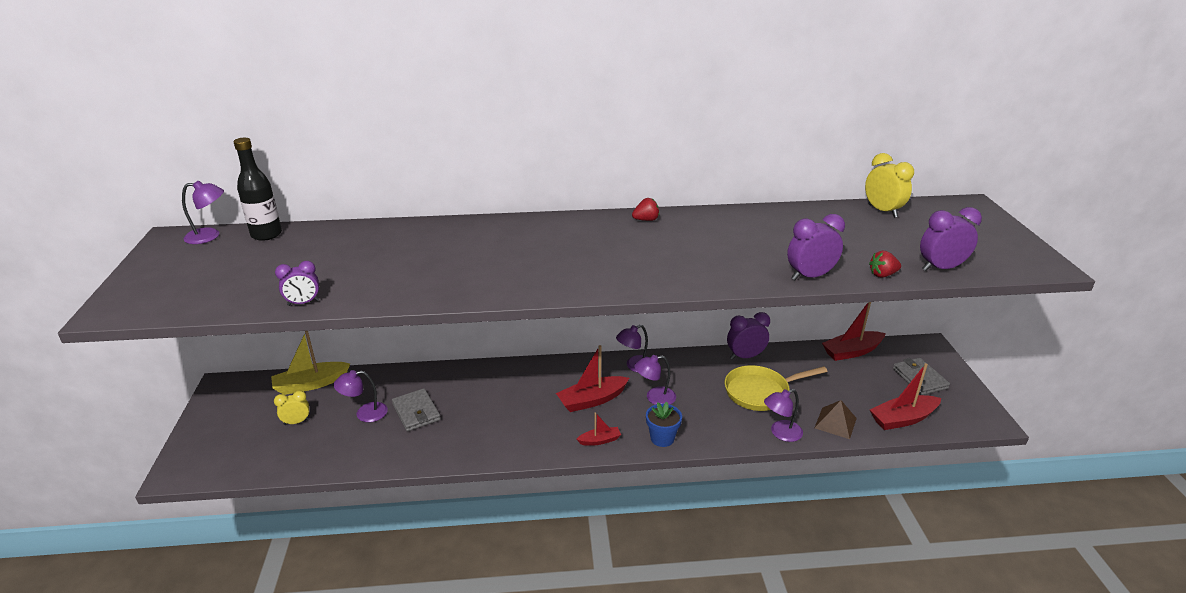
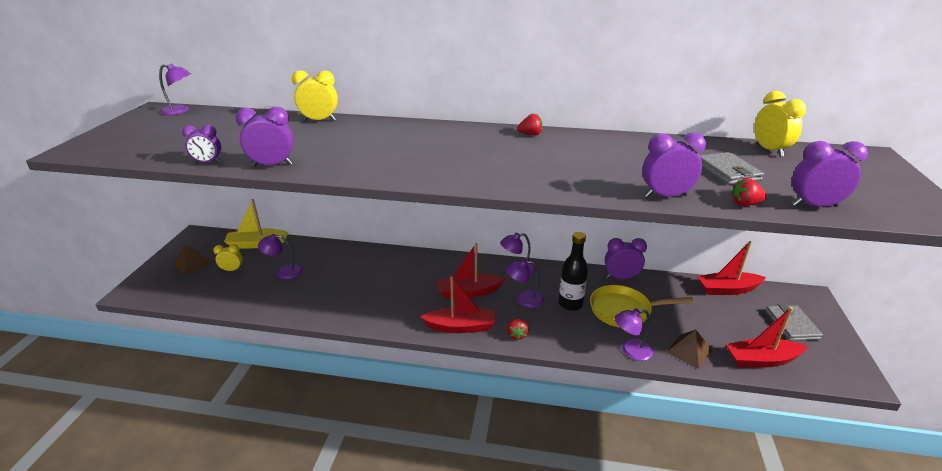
camera: 15 degrees right, 0 degrees up
(238, 423) = (192, 263): none -> brown pyramid
(266, 234) = (220, 114): black bottle -> black bottle (570, 304)
(384, 296) = (272, 165): none -> purple clock
(398, 229) = (319, 120): none -> yellow clock
(416, 412) = (323, 277): grey wallet -> grey wallet (728, 171)
(600, 440) = (460, 326): red boat -> red boat, size x1.84
(662, 438) = (516, 335): blue flower pot -> red strawberry

